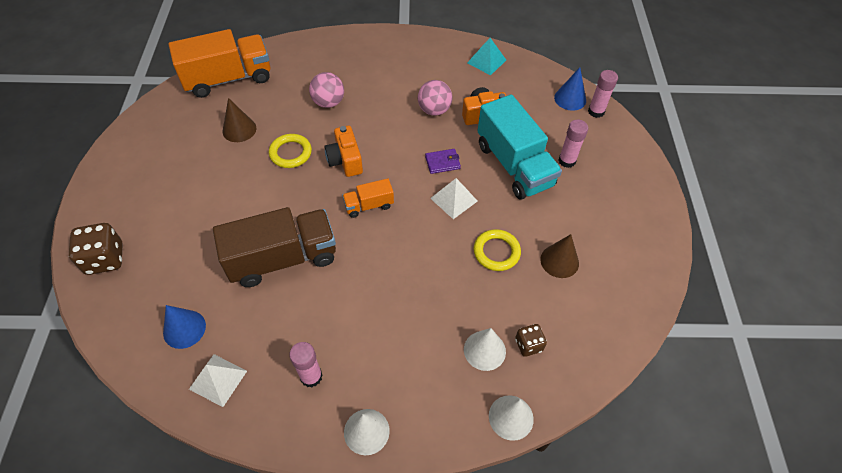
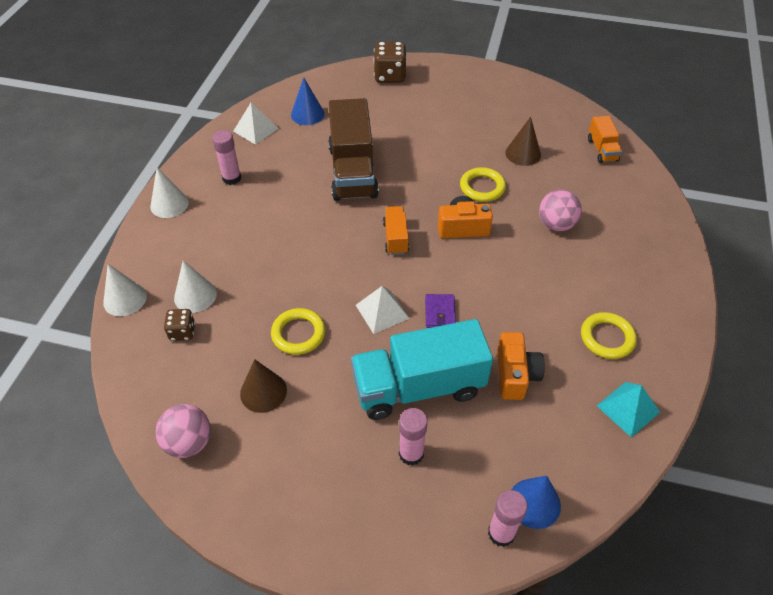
camera: 105 degrees right, 5 degrees down
(228, 79) = (602, 149): orange truck -> orange truck, size x0.48
(434, 71) = (607, 338): none -> yellow ring
(434, 110) = (531, 323): pink ball -> pink ball (189, 442)

